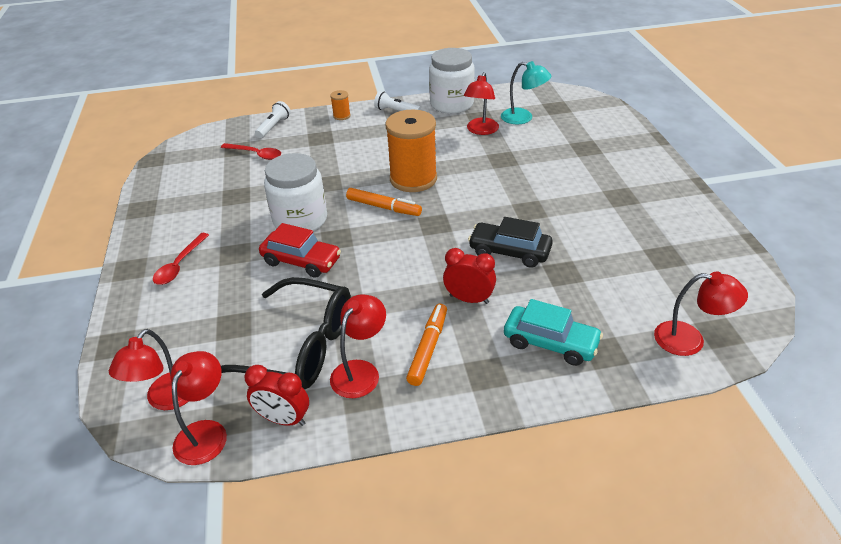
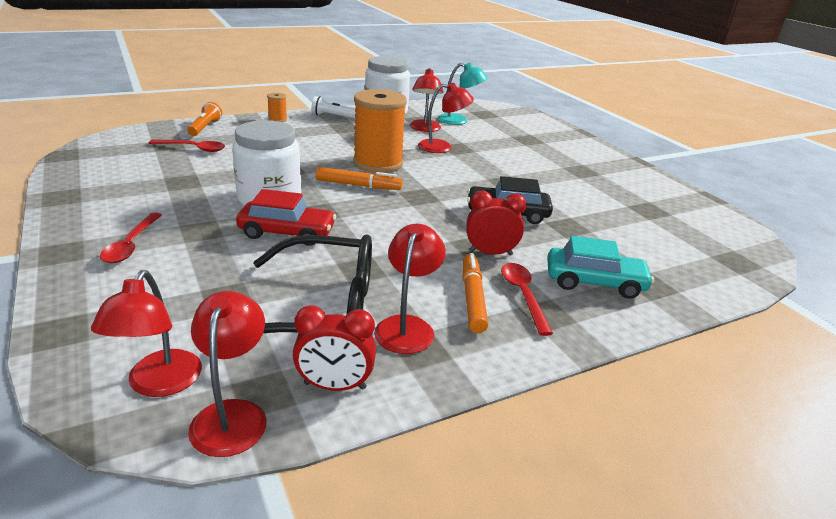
camera: 20 degrees left, 10 degrees down
(273, 127) = (205, 128): white flashlight -> orange flashlight
(474, 350) = (523, 295): none -> red spoon
(690, 340) = (717, 269): red lamp -> red lamp (442, 147)

